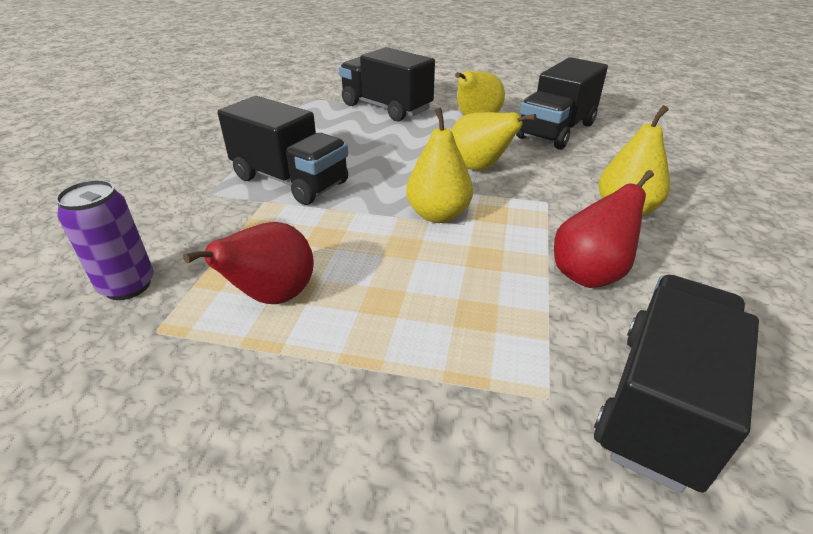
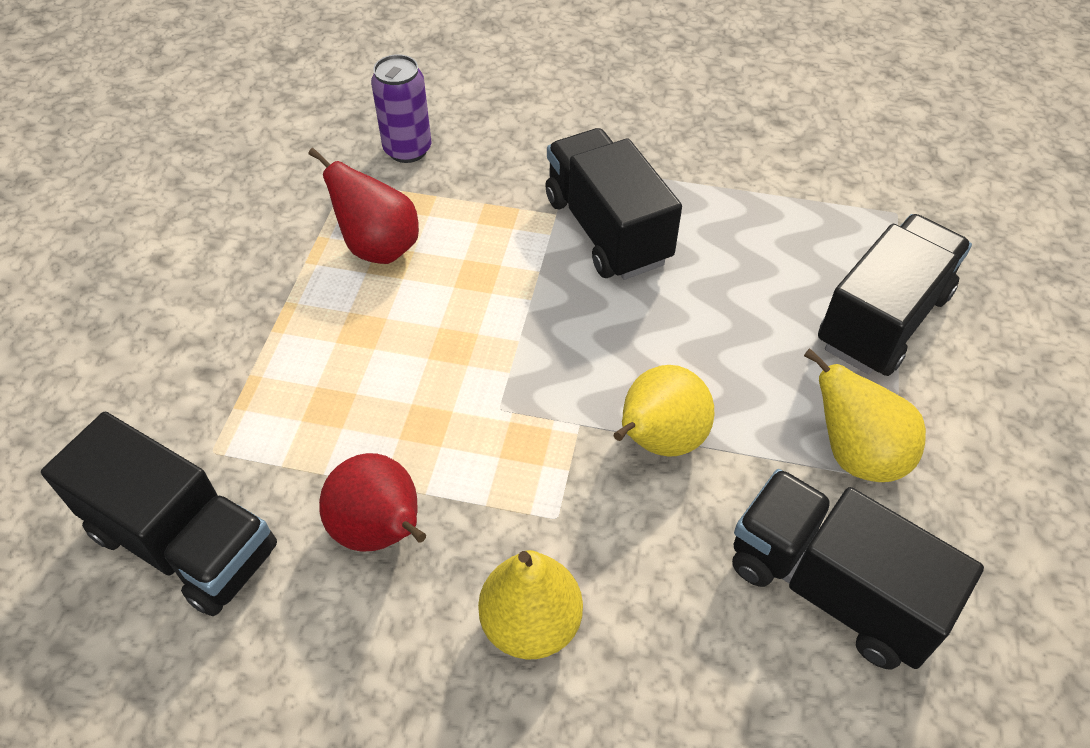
camera: 90 degrees right, 15 degrees up
(290, 180) = (606, 230): black truck -> black truck turned 120 degrees clockwise
(438, 215) = (521, 382): yellow pear -> none

